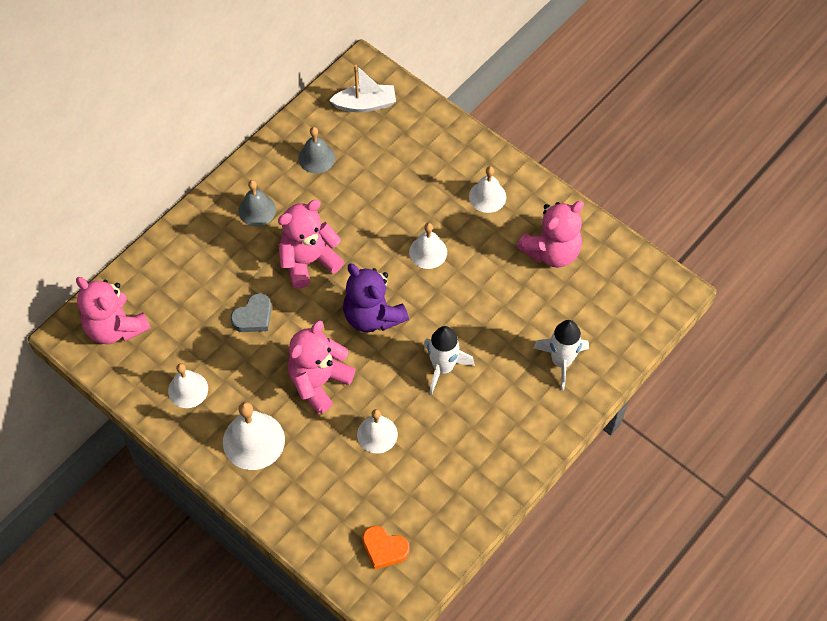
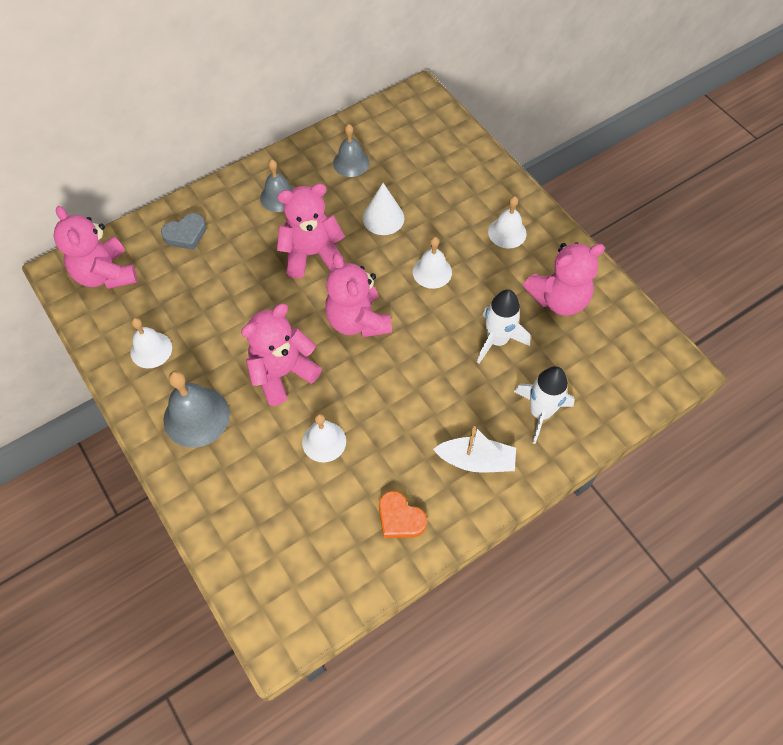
camera: 15 degrees right, 0 degrees up
(253, 317) = (240, 294): grey heart -> grey heart (186, 234)
(253, 440) = (196, 417): white bell -> grey bell
(365, 104) = (412, 125): white boat -> white boat (476, 461)
(366, 208) = (383, 218): none -> white cone
(373, 316) = (357, 321): purple teddy bear -> pink teddy bear
(384, 549) = (292, 568): orange heart -> orange heart (400, 518)
(443, 367) = (413, 389): white rocket -> white rocket (497, 340)

